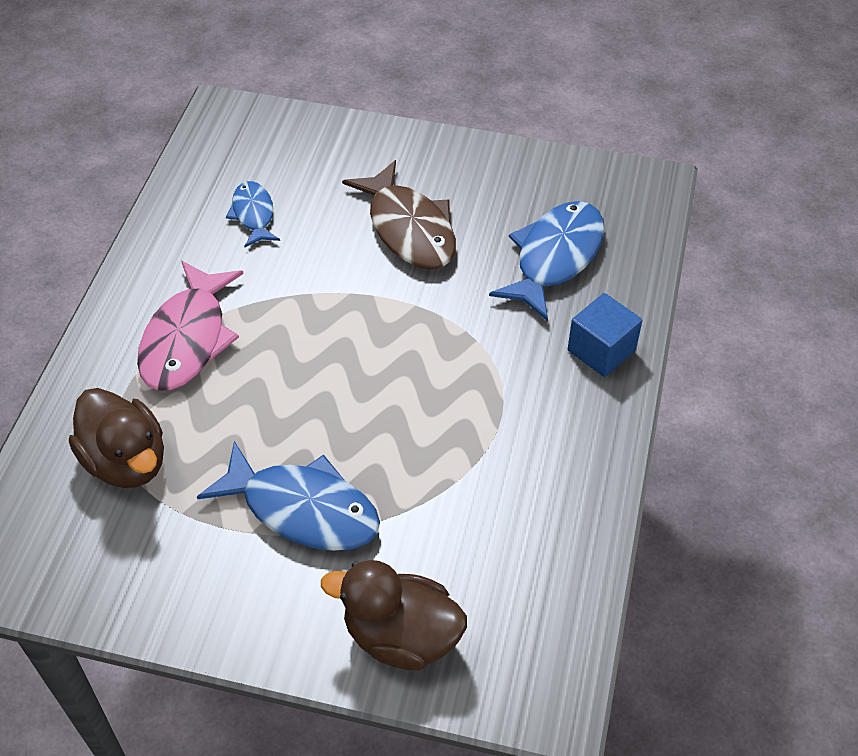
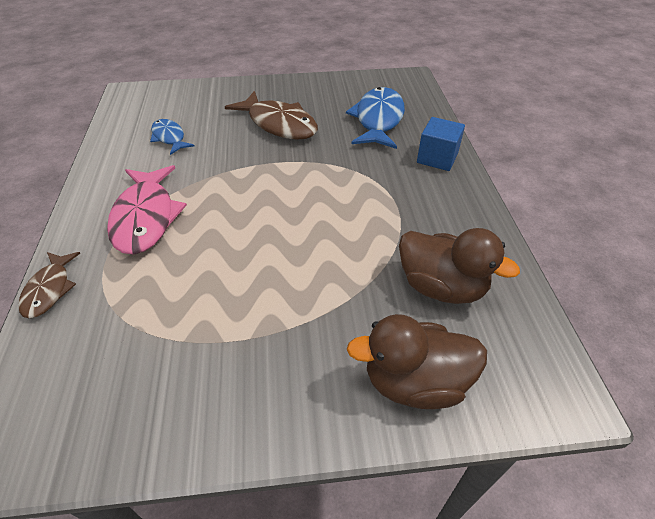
camera: 20 degrees left, 5 degrees down
(61, 407) = (50, 290): none -> brown fish
(126, 461) = (120, 314): brown duck -> brown duck (441, 286)
(303, 509) = (286, 308): blue fish -> none

